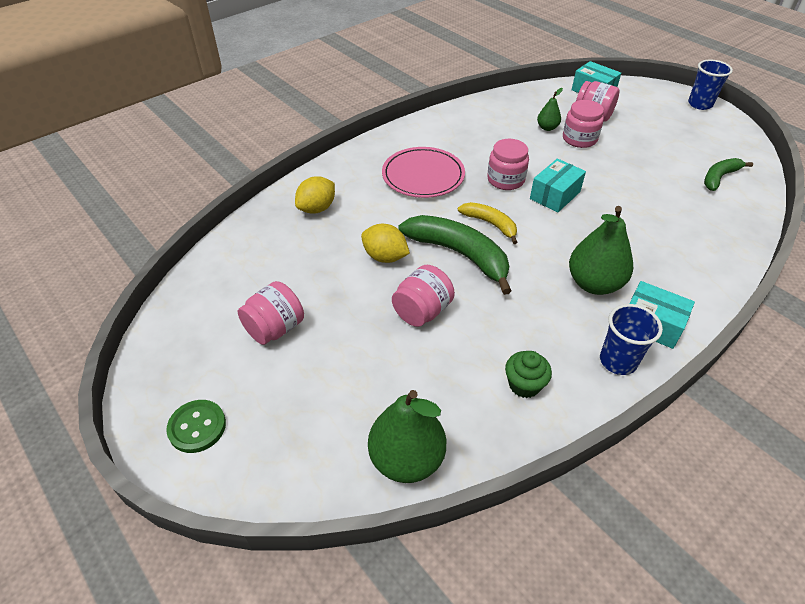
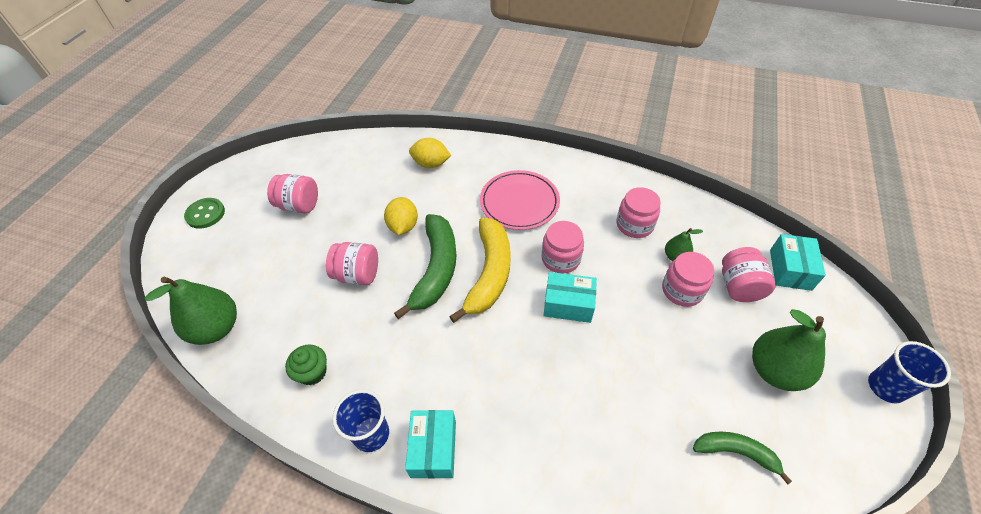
camera: 60 degrees right, 5 degrees up
(490, 224) = (489, 273): yellow banana -> yellow banana, size x1.75
(501, 131) = (634, 225): none -> pink jar
(594, 284) = (461, 381): green pear -> green pear (775, 370)

